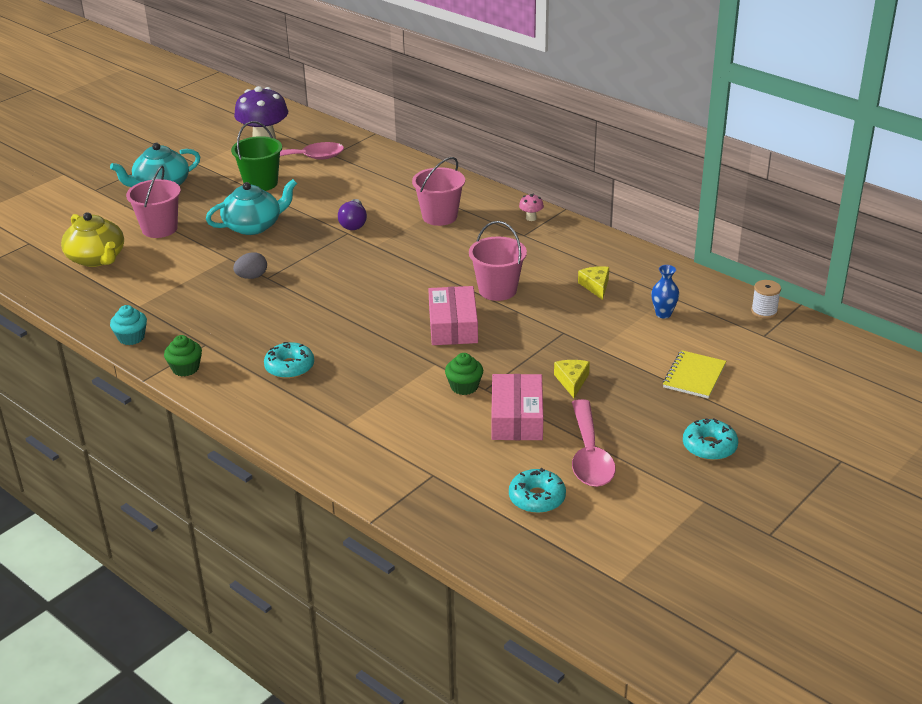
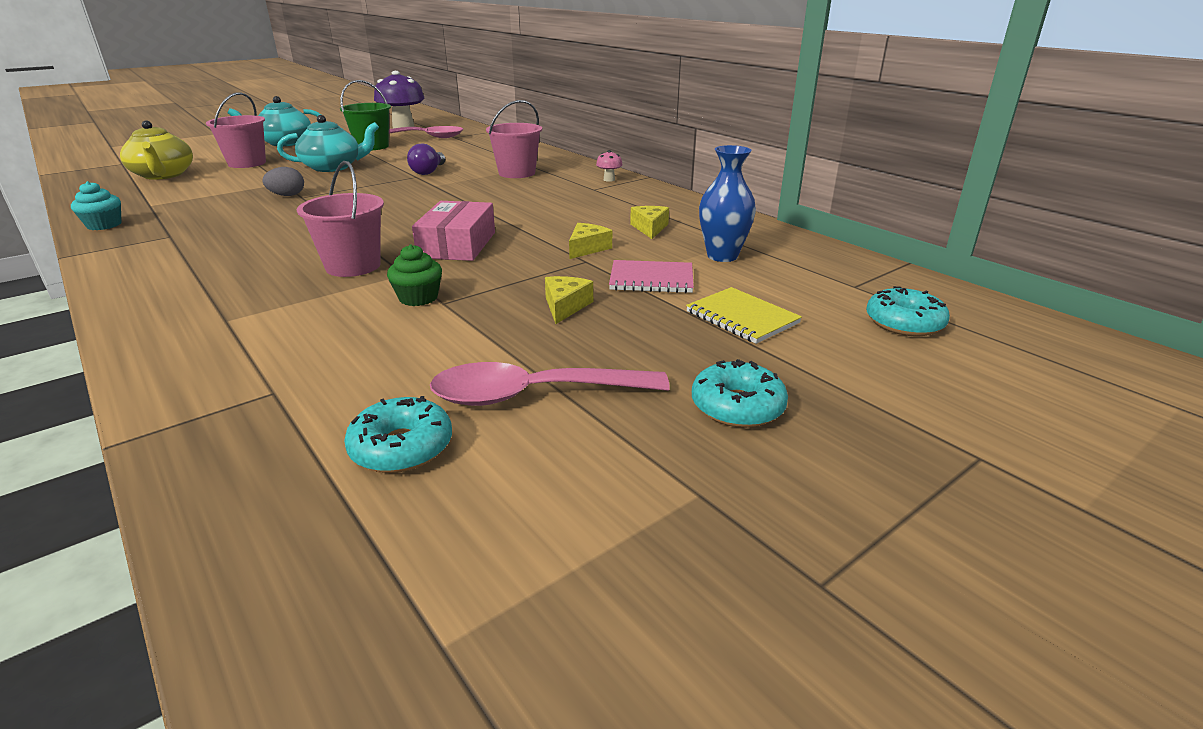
camera: 10 degrees right, 5 degrees down
(185, 368) = (118, 252): green cupcake -> none
(289, 367) = (232, 261): turquoise donut -> turquoise donut (904, 323)
(497, 290) = (533, 222): pink bucket -> pink bucket (353, 266)
(517, 418) = (459, 337): pink box -> none
(557, 317) = (587, 248): none -> yellow cheese
(589, 455) = (533, 395): pink spoon -> pink spoon turned 75 degrees clockwise
(620, 346) = (651, 279): none -> pink notebook
(663, 314) = (722, 256): blue vase -> blue vase, size x1.52
(694, 376) = (742, 317): yellow notebook -> yellow notebook turned 75 degrees counterclockwise
(764, 311) = (858, 264): white spool -> none

